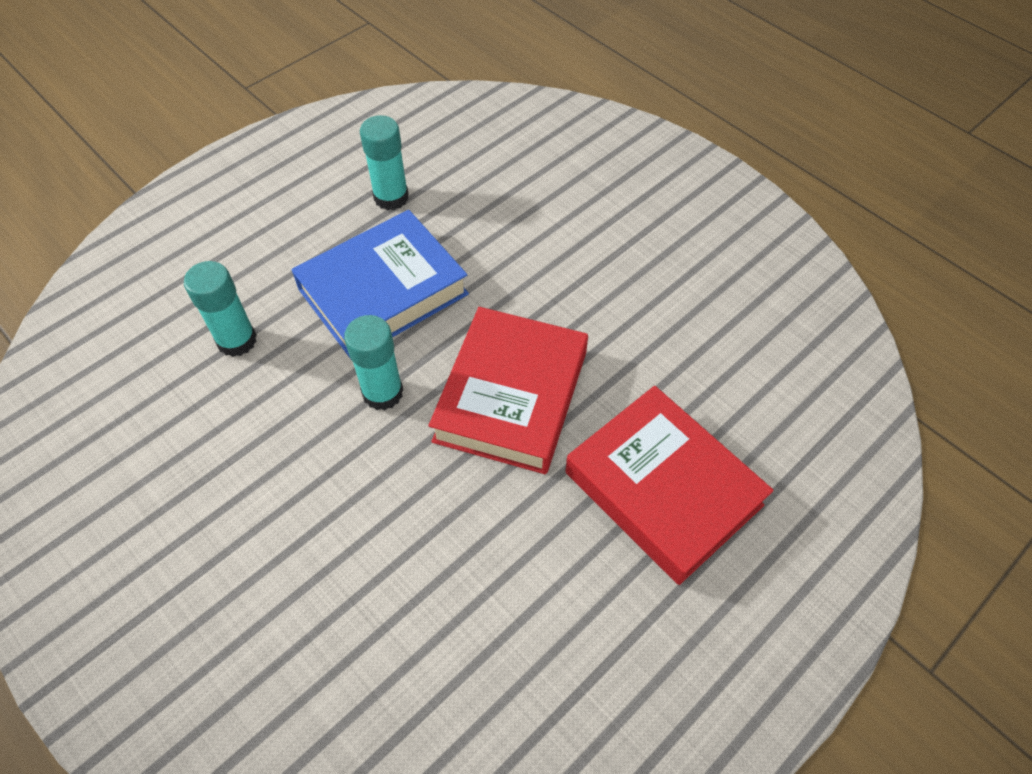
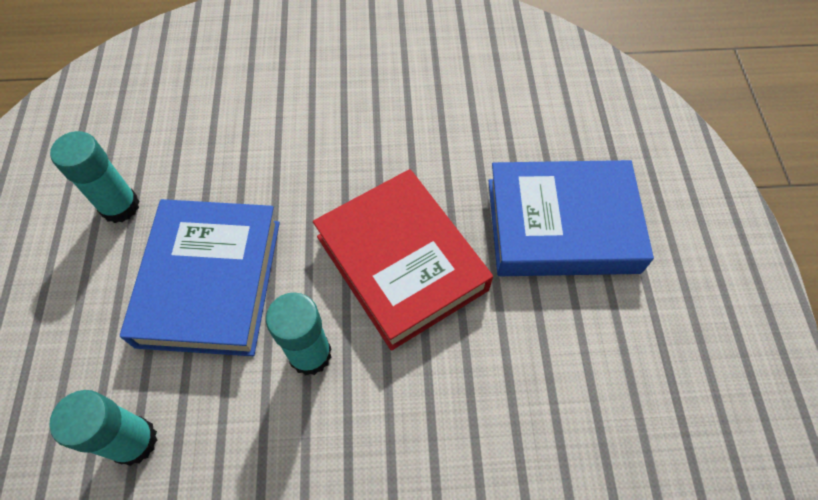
camera: 50 degrees left, 5 degrees up
(663, 488) = (562, 225): red book -> blue book

